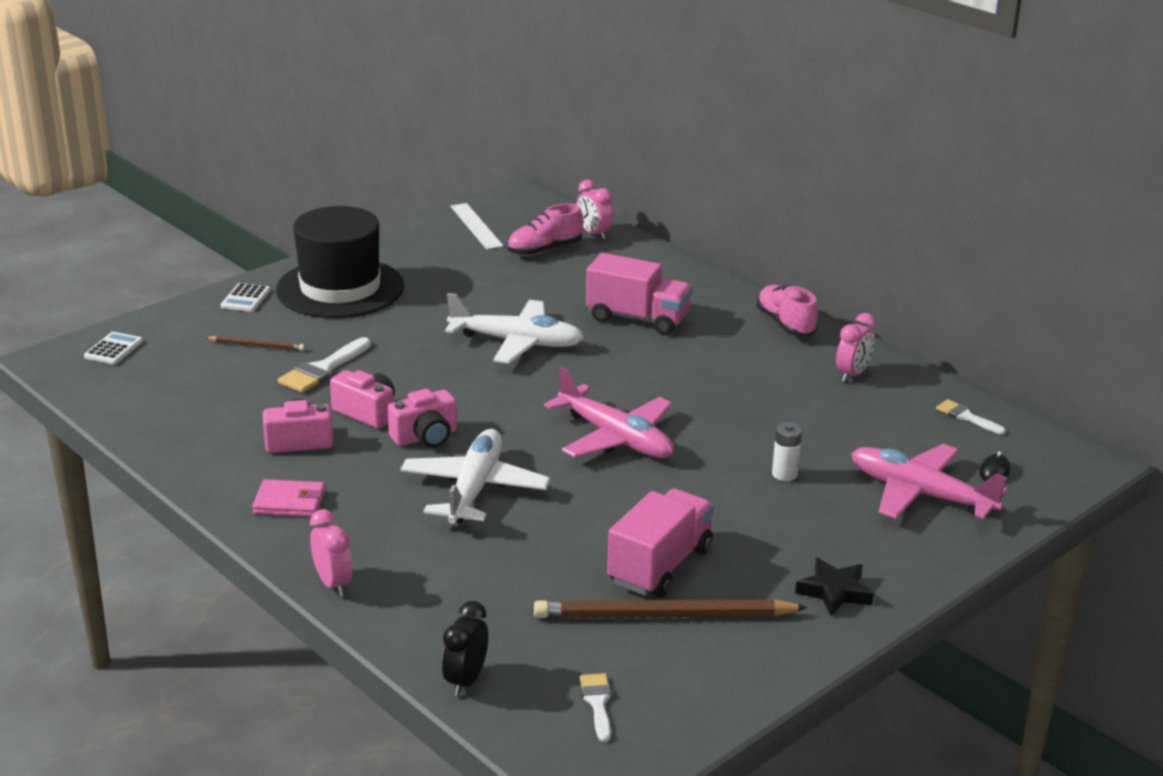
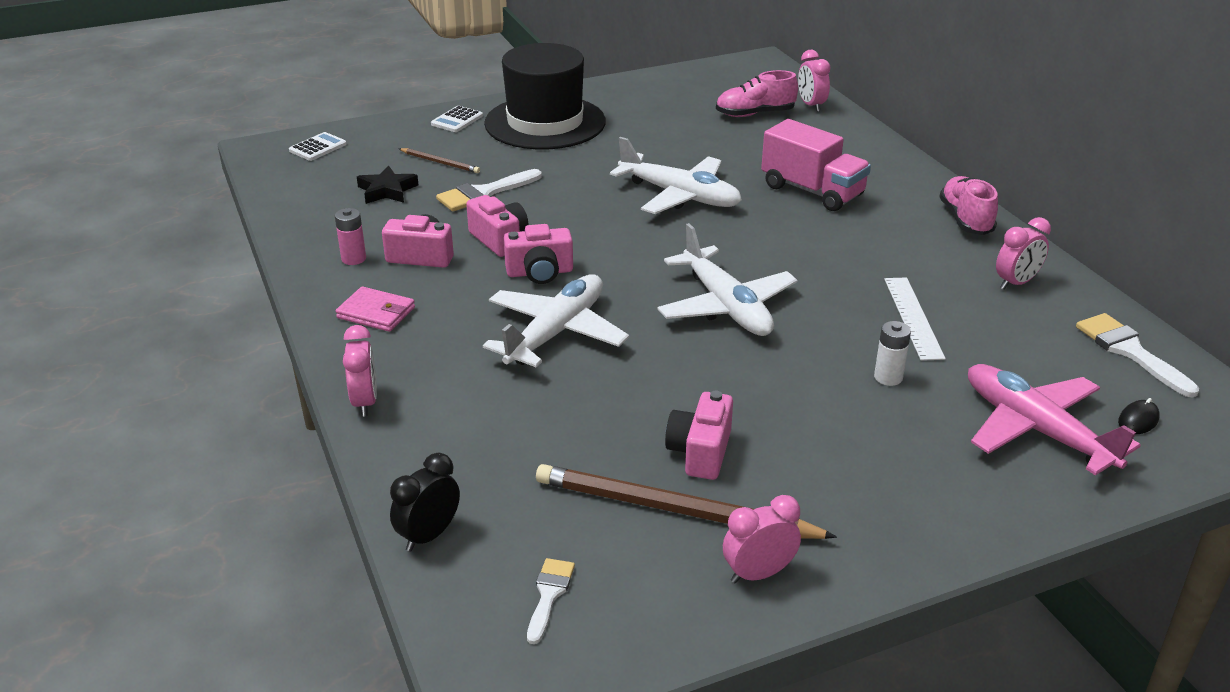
camera: 20 degrees right, 5 degrees up
(231, 455) = (353, 259): none -> pink battery
(476, 226) = (702, 84): white ruler -> white ruler (913, 317)
(615, 438) = (726, 306): pink plane -> white plane
(660, 566) = (700, 452): pink truck -> pink camera
(757, 649) = (758, 574): none -> pink clock
(834, 591) = (881, 524): black star -> black star (387, 190)
(966, 417) = (1129, 351): white brush -> white brush, size x1.64

